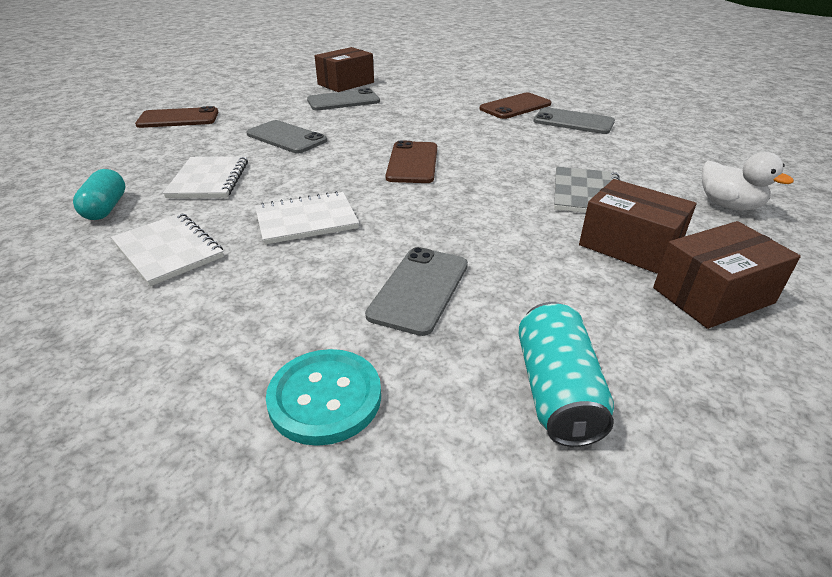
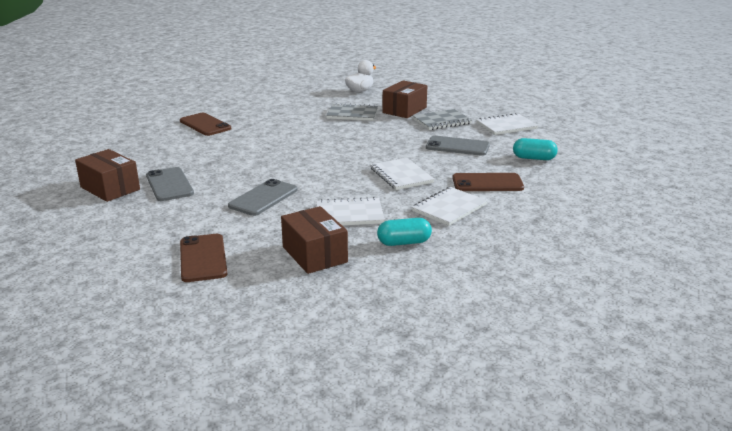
camera: 95 degrees left, 10 degrees down
(325, 398) = (534, 158): turquoise button -> turquoise capsule
(412, 163) = (314, 153): brown phone -> brown phone (487, 183)
(557, 391) = (506, 126): turquoise can -> white notebook
(570, 286) = (442, 121): none -> grey notebook
(573, 122) = (241, 111): grey phone -> none
(713, 295) = (437, 101): brown box -> brown box (314, 254)

